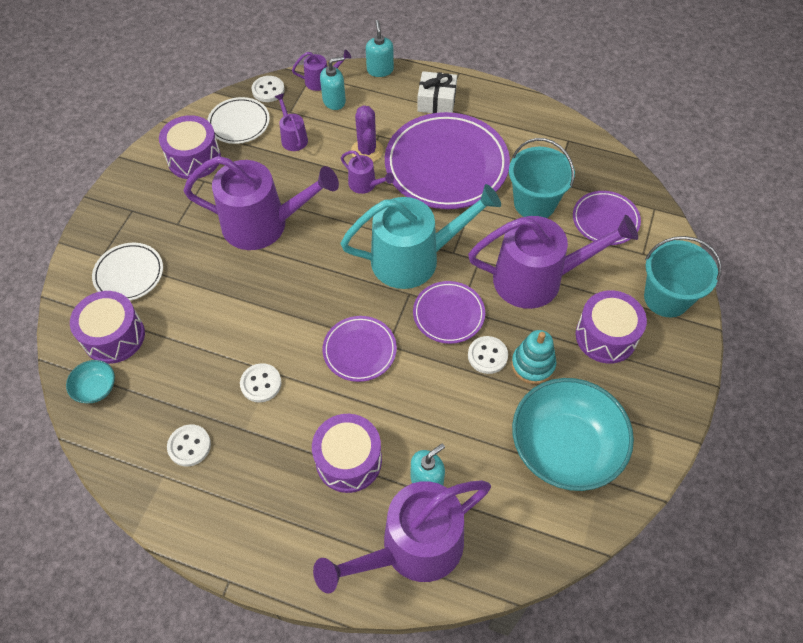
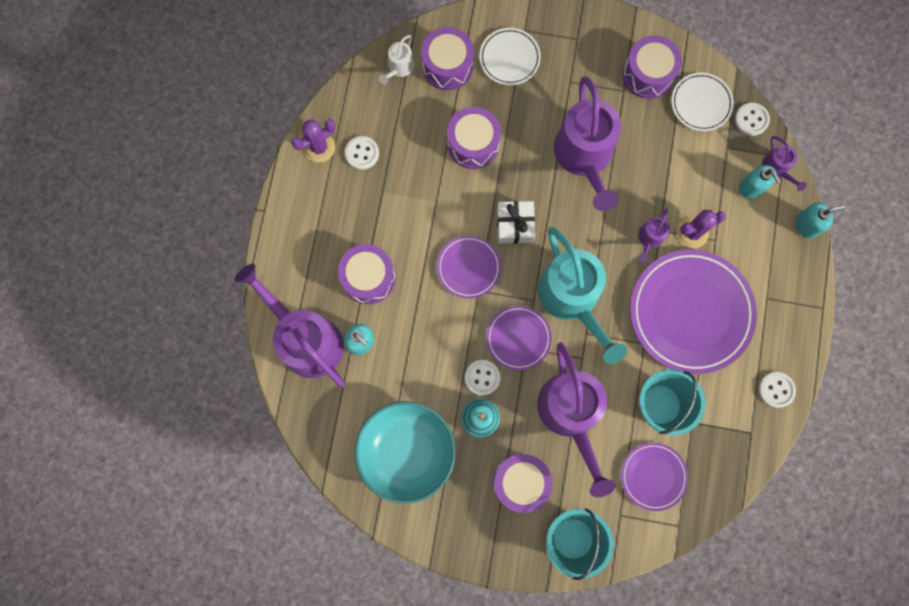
camera: 80 degrees right, 20 degrees up
(96, 388) = (399, 68): turquoise bowl -> white watering can
(165, 497) = (319, 147): none -> purple cactus
(216, 324) = (473, 144): none -> purple drum
(261, 383) = (424, 194): white button -> white button (776, 390)
(293, 138) = (693, 158): purple watering can -> none
(436, 101) = (775, 290): white gift -> white gift (514, 225)

